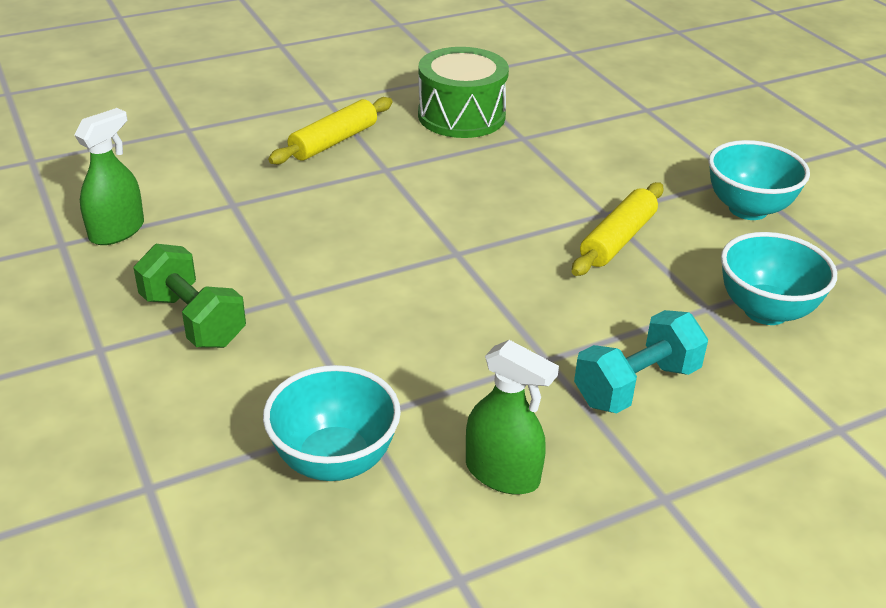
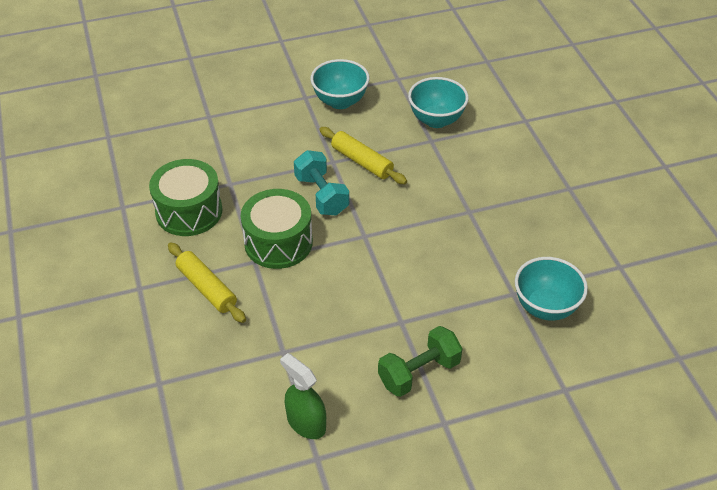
camera: 80 degrees left, 10 degrees up
(424, 183) = (278, 242): none -> green drum
(502, 473) = (554, 242): green spray bottle -> none
(636, 385) = (492, 181): turquoise dumbbell -> turquoise dumbbell (321, 195)

